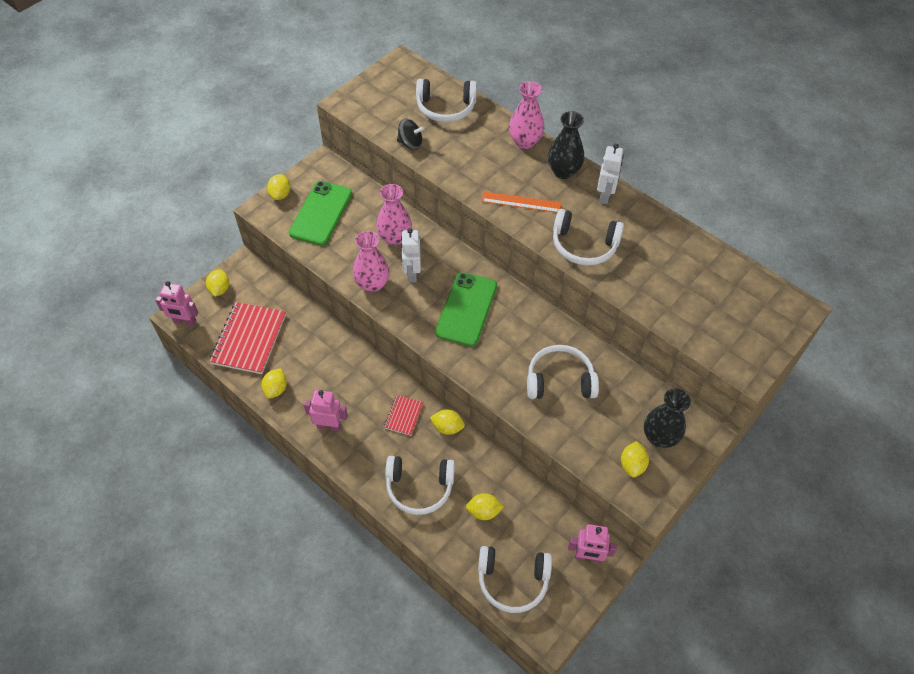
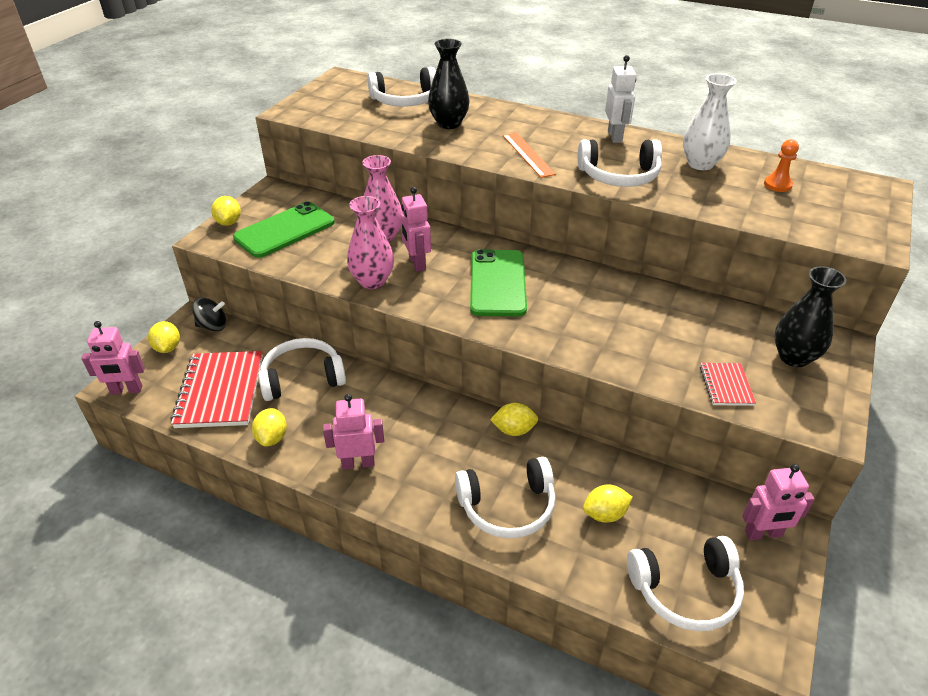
camera: 15 degrees left, 15 degrees down
(321, 213) = (284, 230): green phone -> green phone turned 45 degrees clockwise
(403, 416) = (453, 430): red notebook -> red notebook (726, 385)
(410, 143) = (378, 130): black spinning top -> black spinning top (212, 326)
(411, 273) = (417, 263): white robot -> pink robot
(521, 202) = (528, 154): orange ruler -> orange ruler turned 75 degrees clockwise
(525, 142) = (505, 112): pink vase -> none
(560, 380) = (644, 327): white headphones -> white headphones (302, 378)
(563, 171) = (559, 126): black vase -> black vase (449, 124)
(632, 465) = (782, 392): yellow lemon -> none
(659, 246) = (700, 164): none -> white vase
(710, 286) = (777, 185): none -> orange pawn

